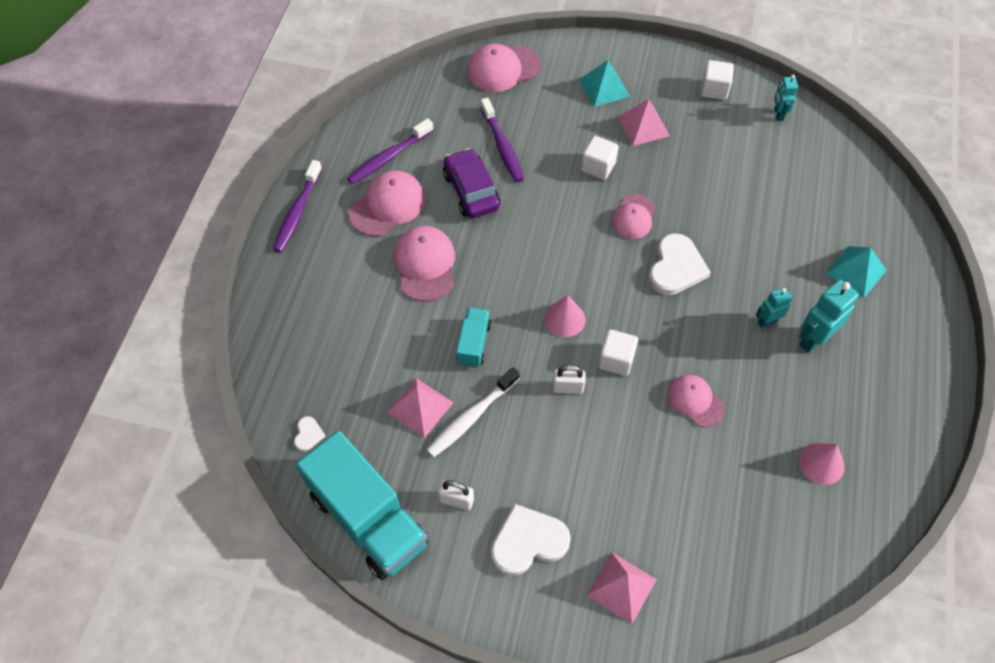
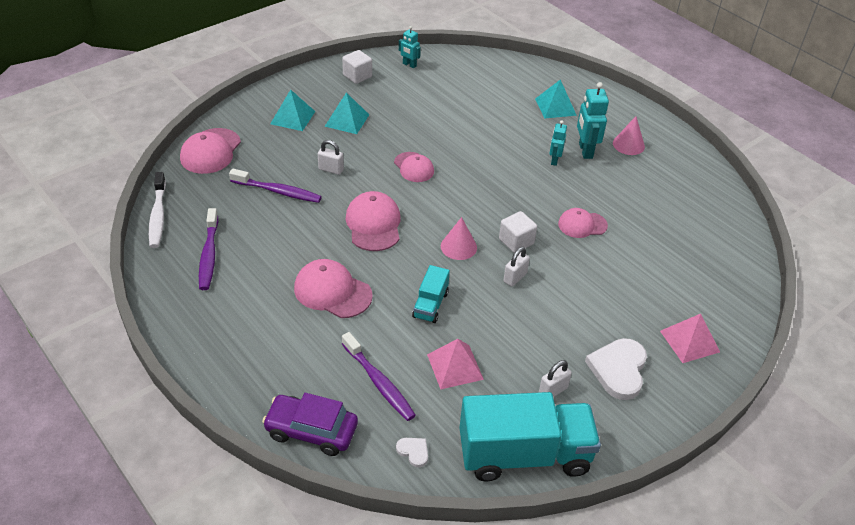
camera: 55 degrees left, 15 degrees down
(297, 212) = (192, 339): purple toothbrush -> purple toothbrush (379, 382)
(387, 205) = (253, 281): pink cap -> pink cap (373, 224)
(471, 191) = (297, 229): purple car -> purple car (311, 431)
(471, 417) = (491, 342): white toothbrush -> white toothbrush (158, 216)
(474, 344) = (430, 305): turquoise truck -> turquoise truck turned 120 degrees counterclockwise
(566, 161) = (331, 169): none -> white padlock
(598, 167) = (354, 158): white cube -> none
(643, 126) = (347, 120): pink pyramid -> turquoise pyramid
(676, 267) = (474, 173): white heart -> none
(821, 463) = (673, 199): pink cone -> pink cone (628, 145)

